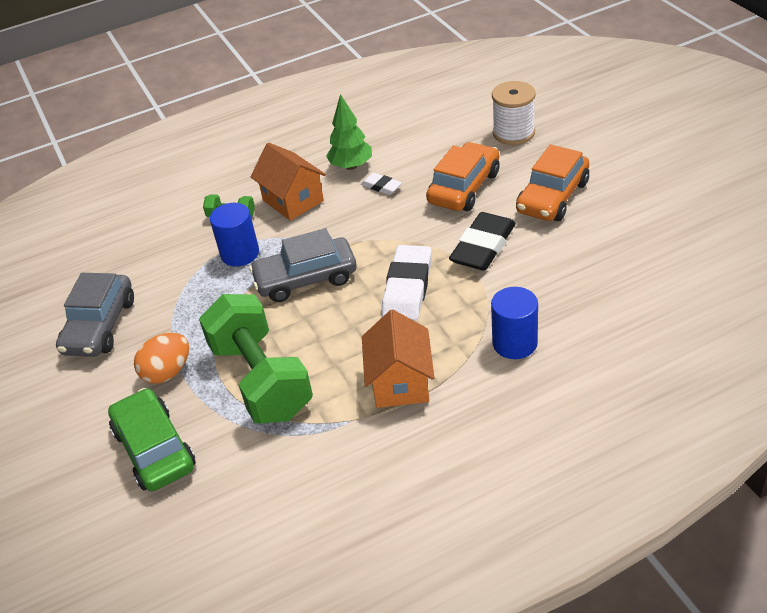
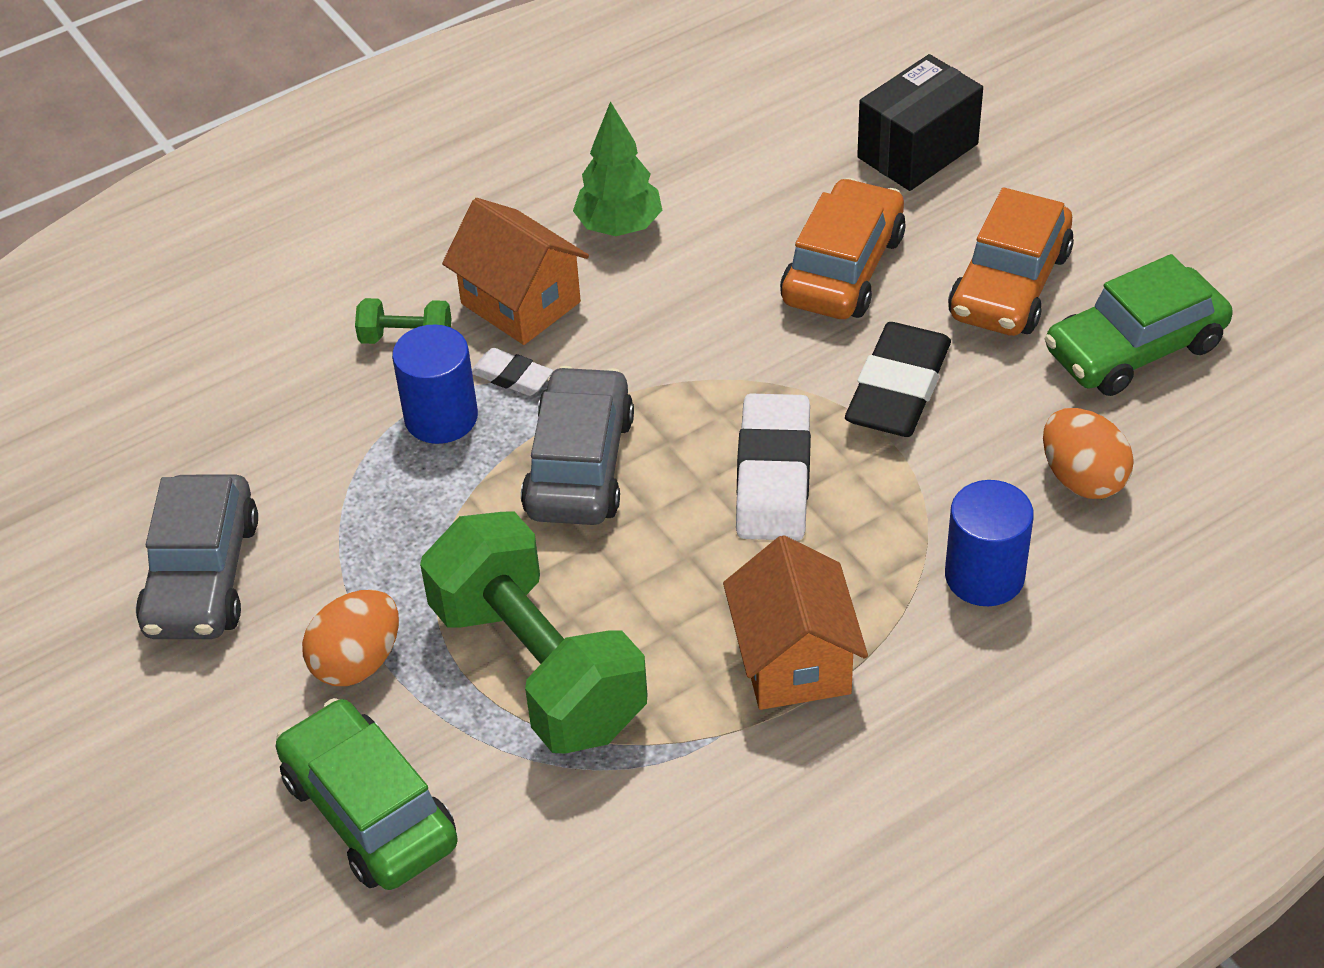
camera: 10 degrees left, 5 degrees up
(306, 279) = (579, 465): grey car -> grey car turned 120 degrees clockwise
(381, 186) = (686, 269): white eraser -> white eraser (512, 376)
(513, 133) = (917, 151): white spool -> black box
(578, 295) = (1082, 478): none -> orange egg
(617, 230) = (1135, 348): none -> green car

